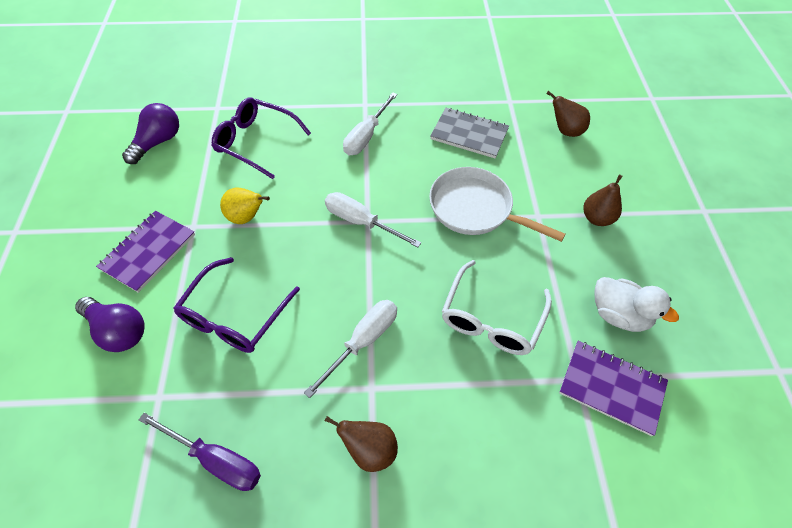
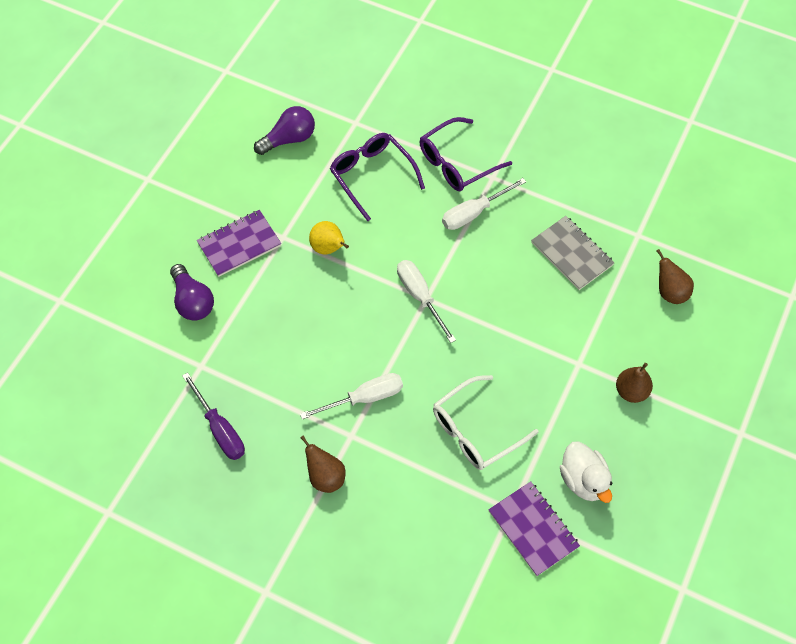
camera: 30 degrees right, 5 degrees up
(234, 316) = (279, 330): purple glasses -> purple glasses (456, 163)
(475, 209) = (527, 331): white pan -> none

